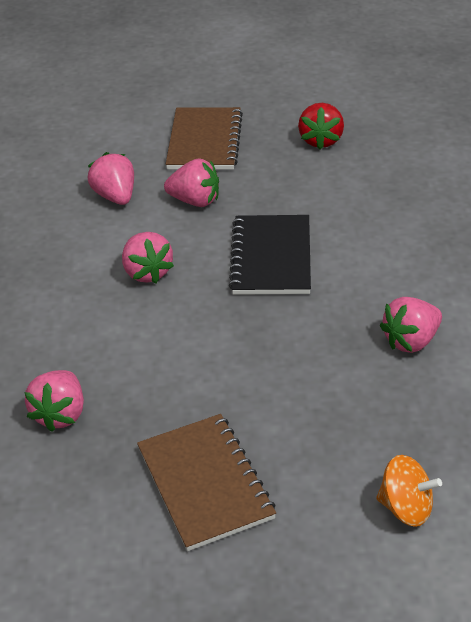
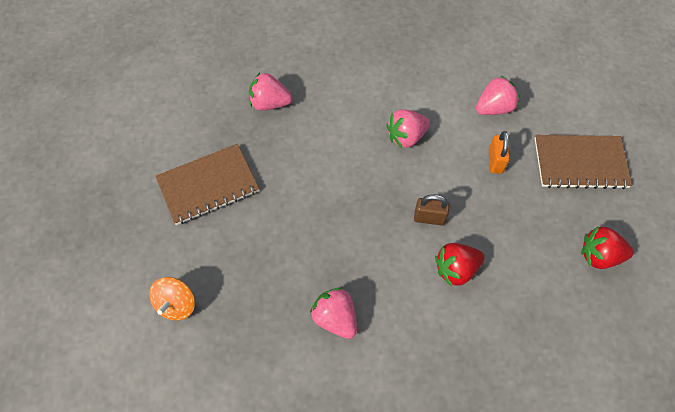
camera: 85 degrees right, 20 degrees up
(195, 201) = (495, 161): pink strawberry -> orange padlock
(271, 257) = (429, 218): black notebook -> brown padlock
(340, 239) = (456, 269): none -> red strawberry

